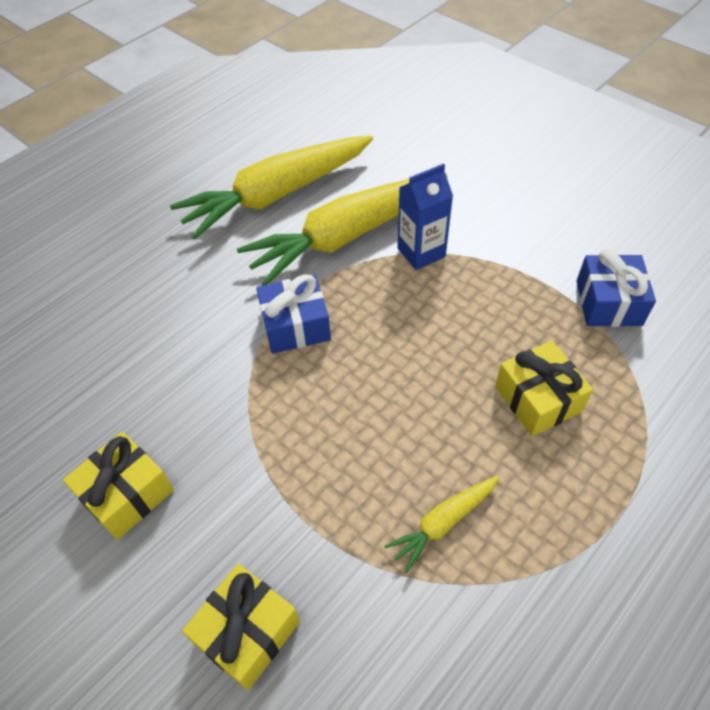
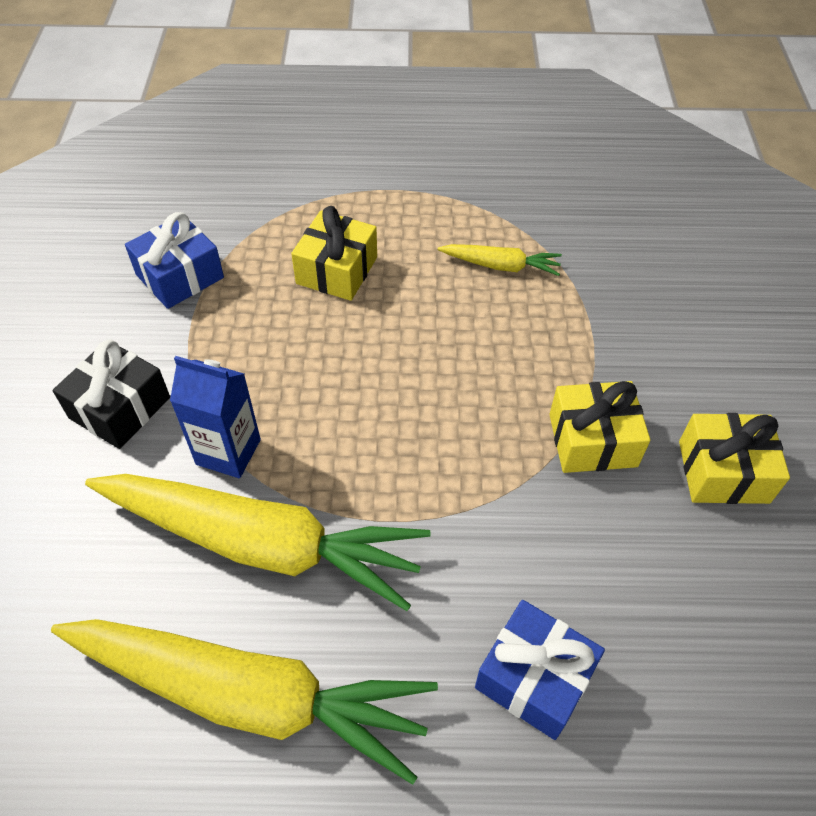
camera: 135 degrees left, 0 degrees up
(247, 632) = (692, 315): yellow gift -> yellow gift (592, 440)
(295, 326) = (434, 490): blue gift -> blue gift (534, 677)
(502, 223) = (120, 408): none -> black gift

